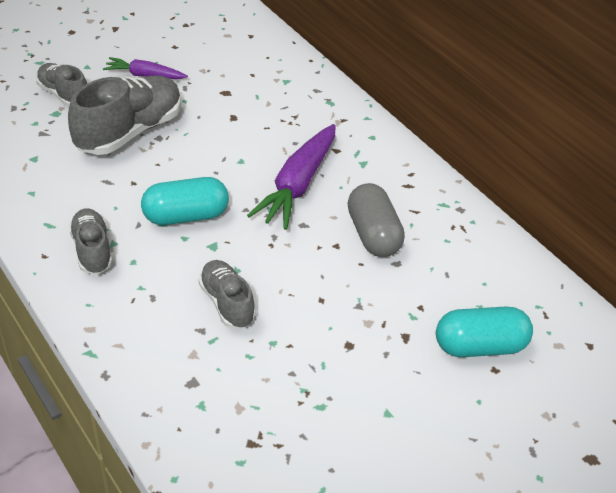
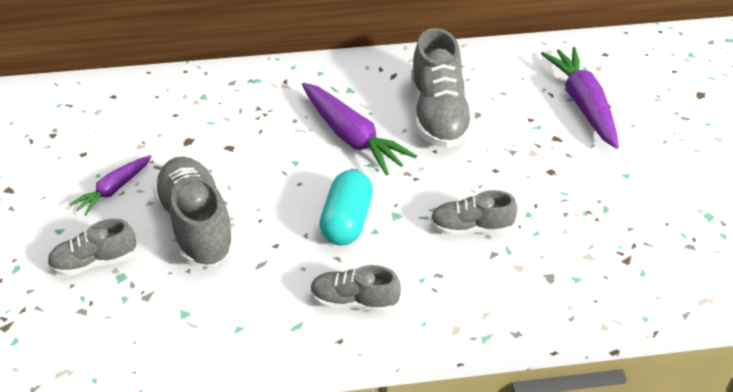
camera: 60 degrees left, 0 degrees up
(373, 234) = (438, 115): grey capsule -> grey shoe
(479, 346) = (583, 104): turquoise capsule -> purple carrot

